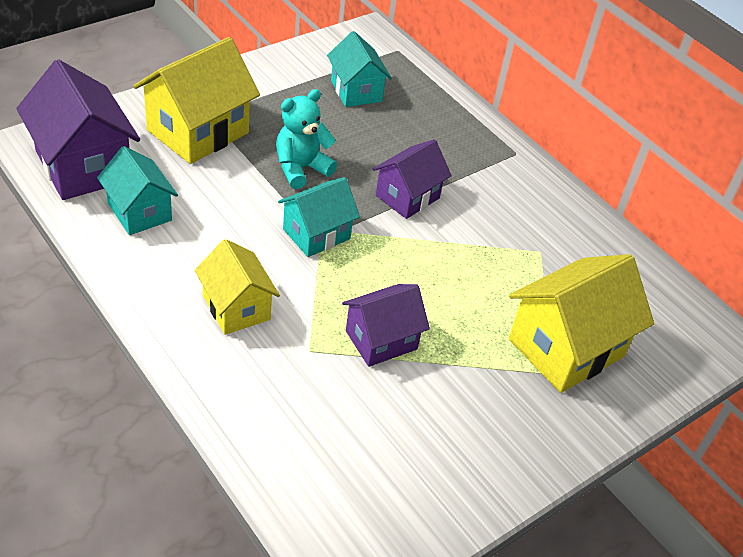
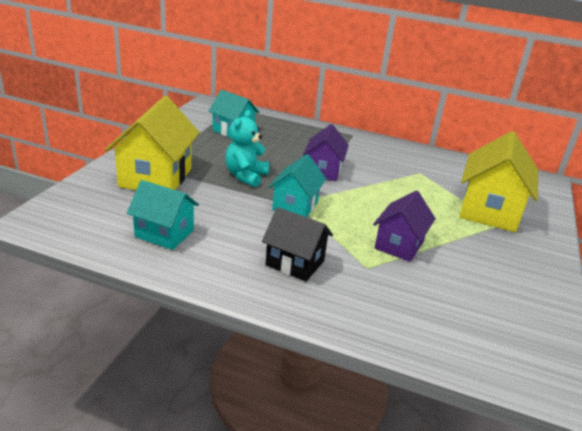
camera: 30 degrees left, 15 degrees down
(83, 166) = (91, 221): purple house -> none
(236, 308) = (295, 263): yellow house -> black house

